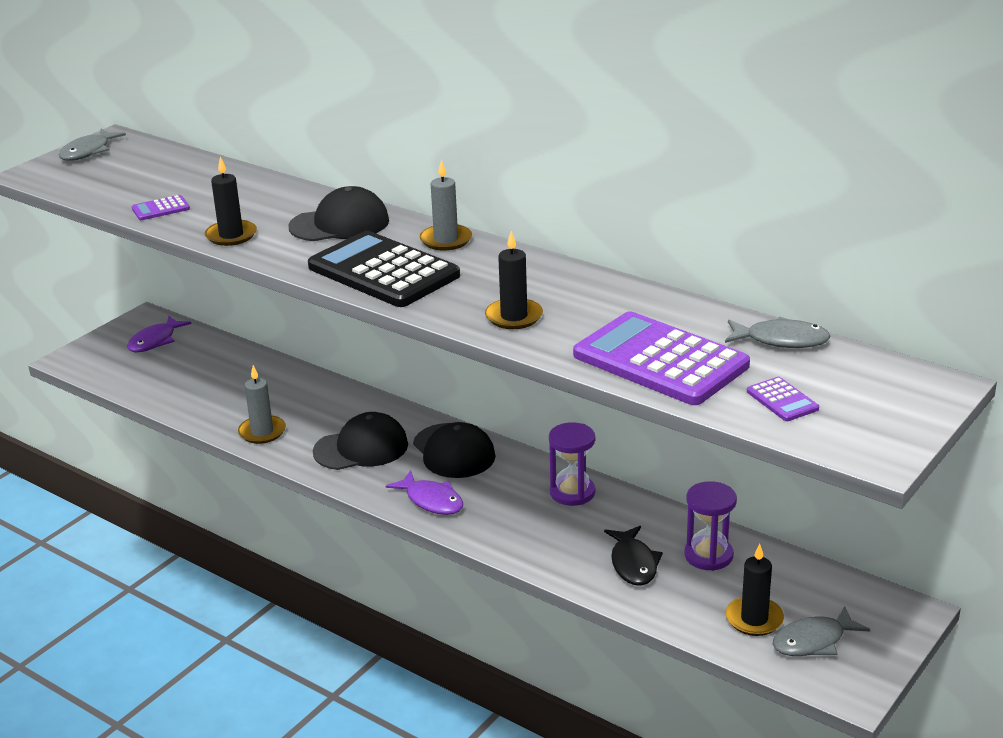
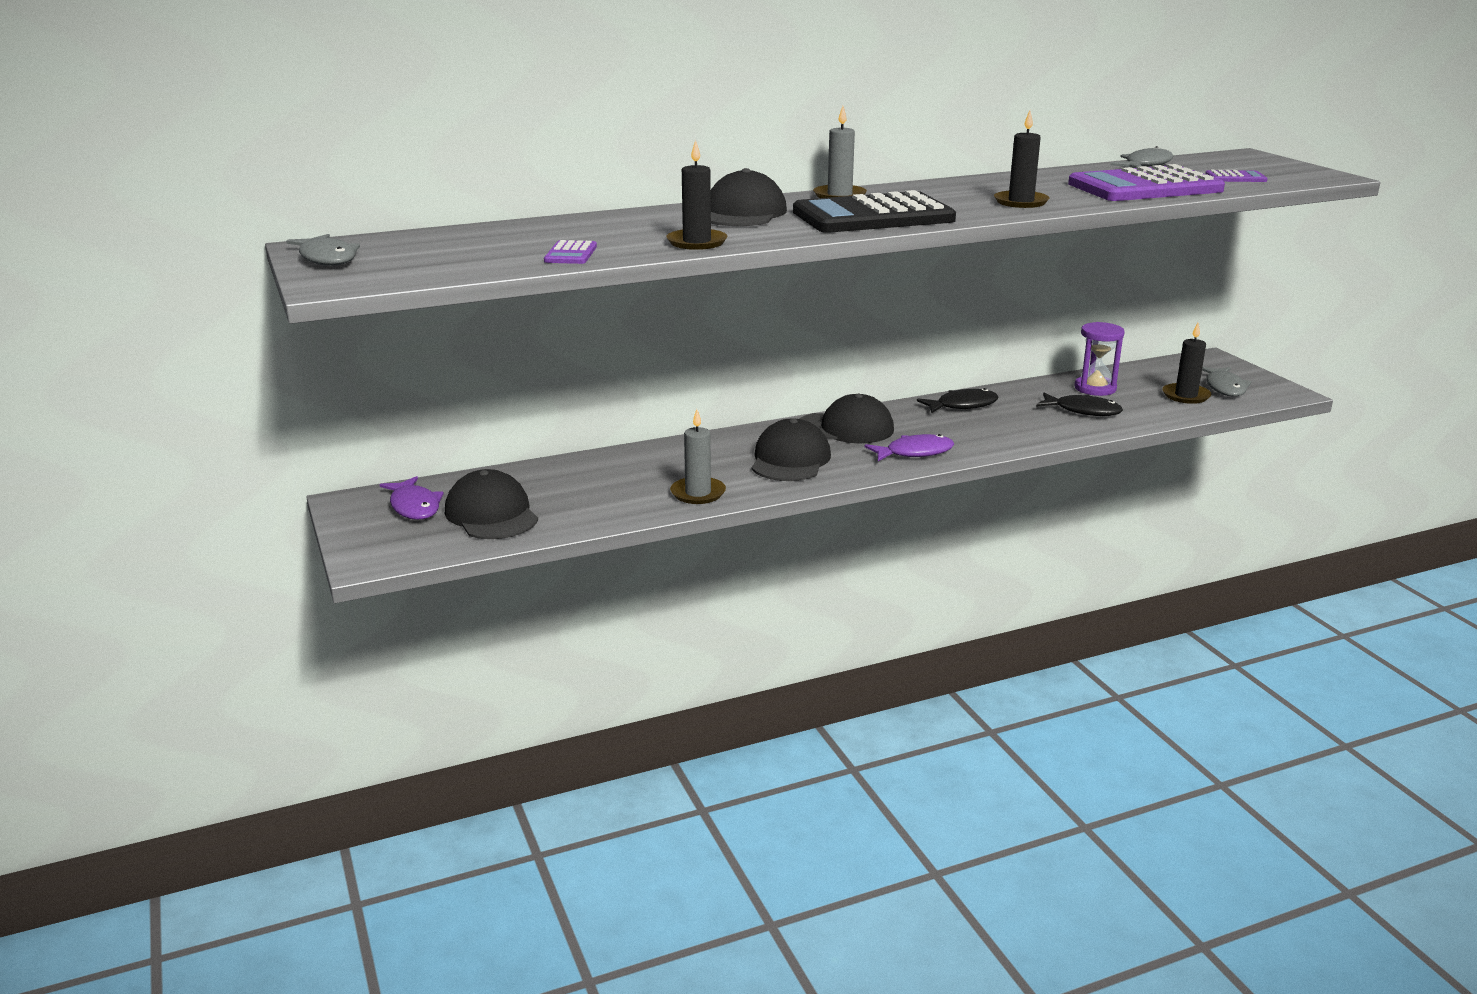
camera: 60 degrees left, 5 degrees down
(164, 370) = (491, 514): none -> black cap
(572, 492) = (962, 405): purple hourglass -> black fish

